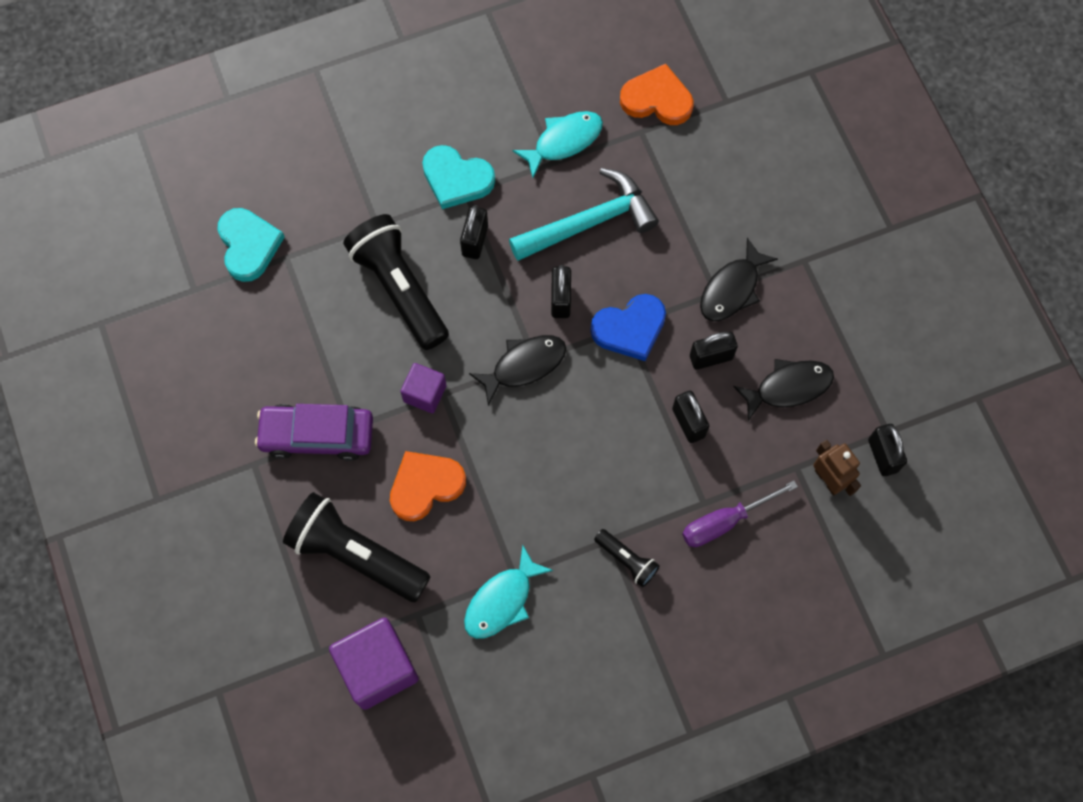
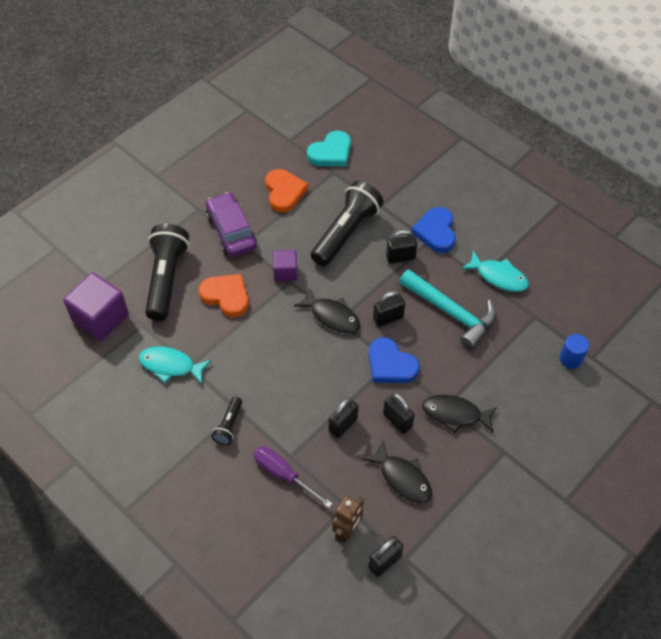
camera: 65 degrees right, 15 degrees down
(456, 179) = (436, 232): turquoise heart -> blue heart
(657, 99) = (564, 316): orange heart -> orange heart (284, 192)
(718, 125) = (571, 359): none -> blue cylinder

